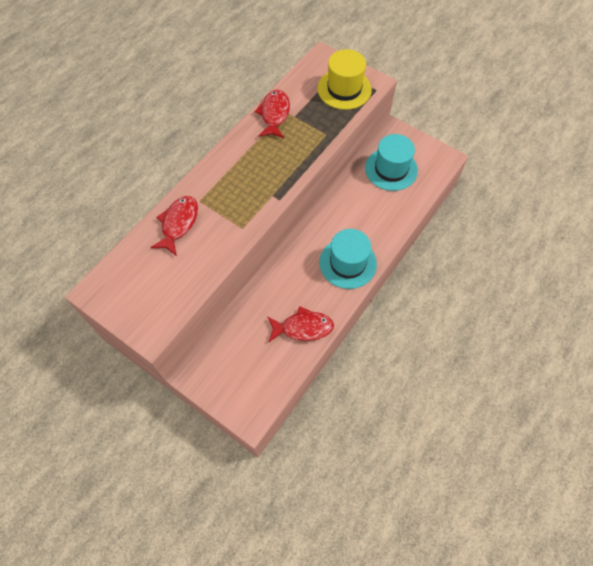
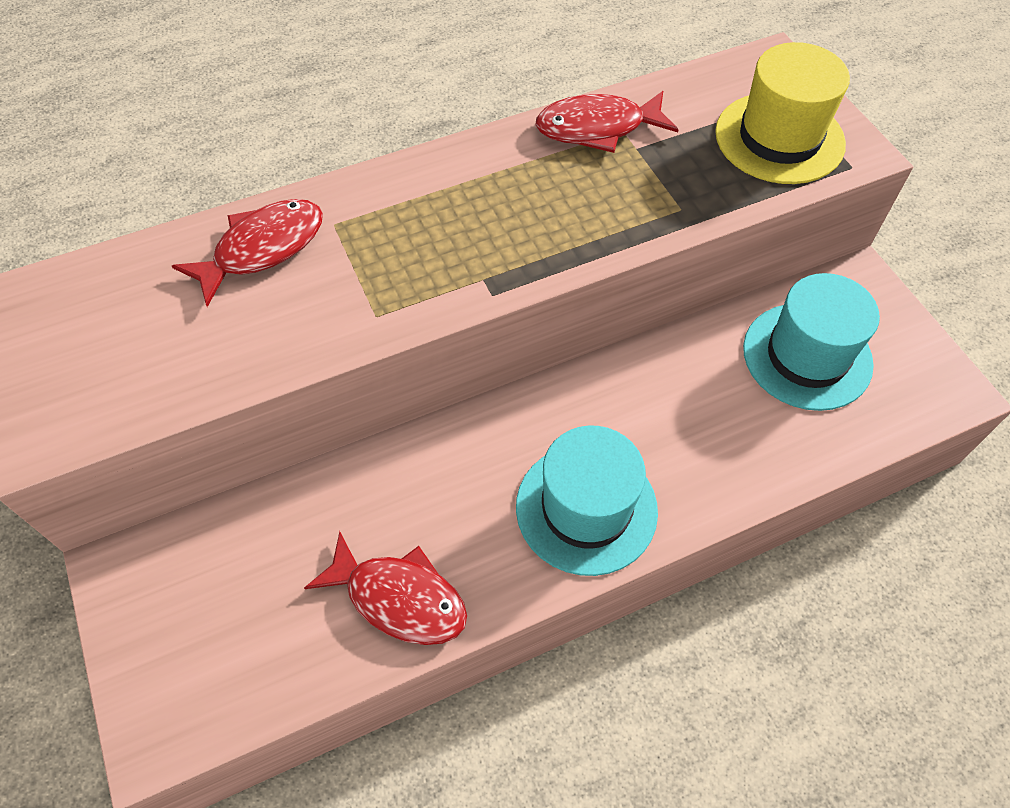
camera: 30 degrees right, 5 degrees down
(274, 114) = (597, 128): red fish -> red fish turned 135 degrees counterclockwise

